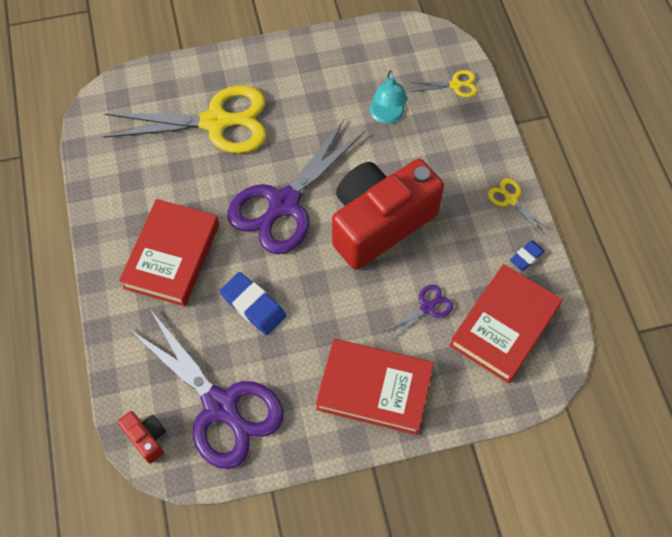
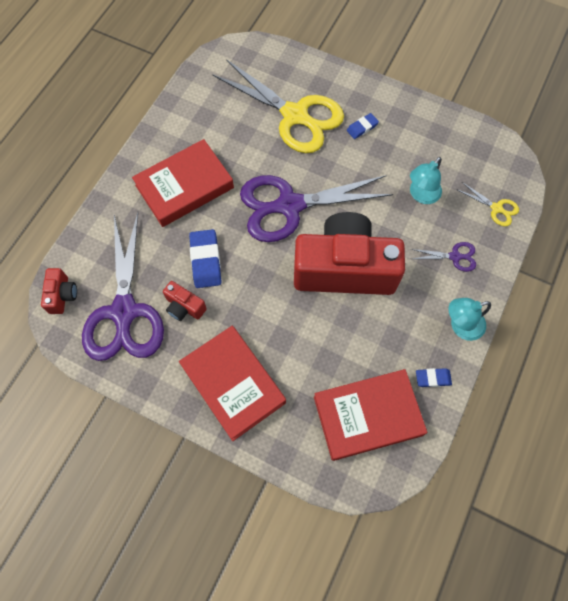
camera: 40 degrees right, 5 degrees up
(271, 359) = (184, 307): none -> red camera
(286, 93) = (362, 127): none -> blue eraser
(427, 307) = (323, 356): purple scissors -> purple scissors (454, 256)
(511, 200) = (460, 326): yellow scissors -> turquoise lamp

